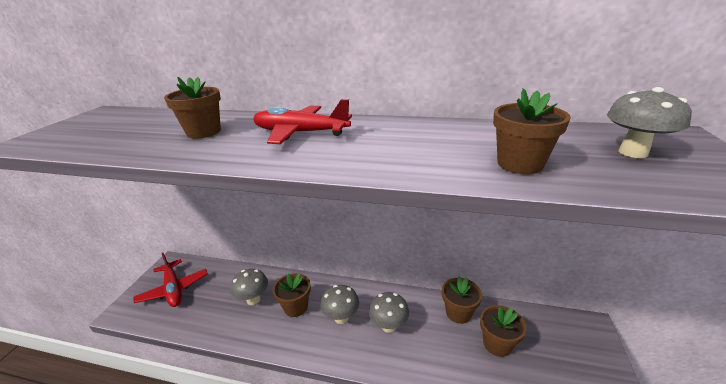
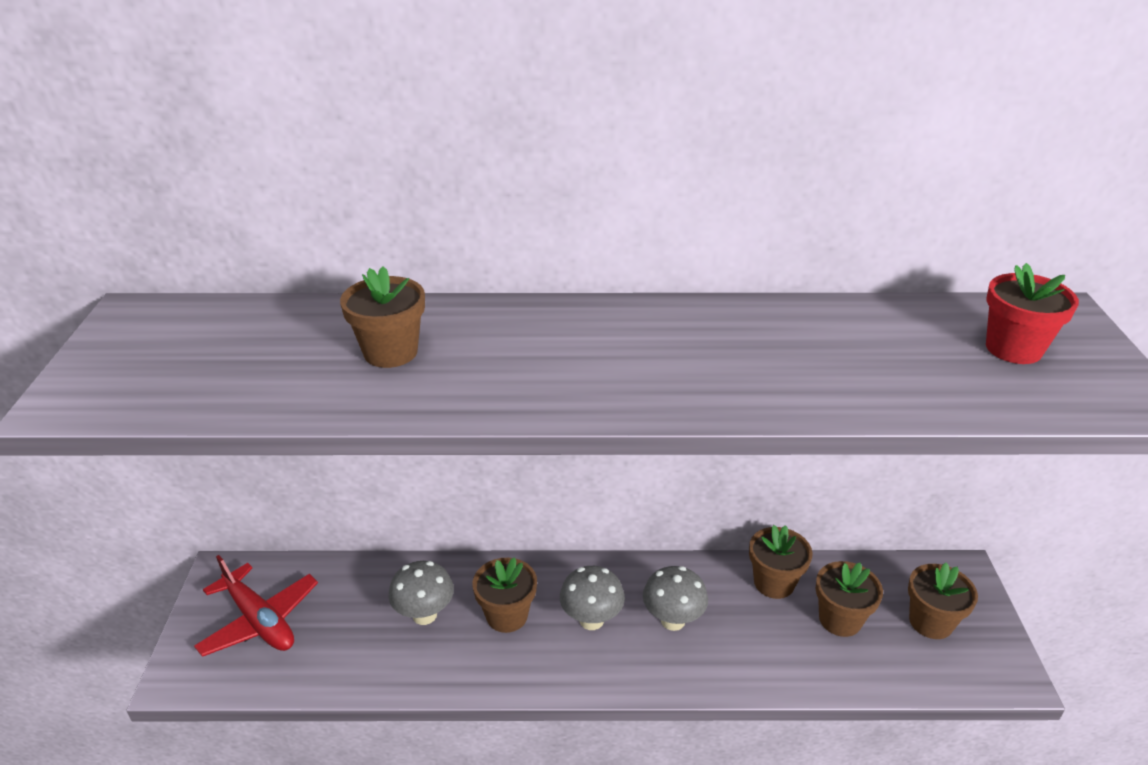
camera: 15 degrees left, 5 degrees up
(300, 133) = (556, 343): red plane -> none
(520, 164) = (887, 380): brown flower pot -> brown flower pot (930, 622)
(633, 152) = (1013, 349): grey mushroom -> red flower pot

